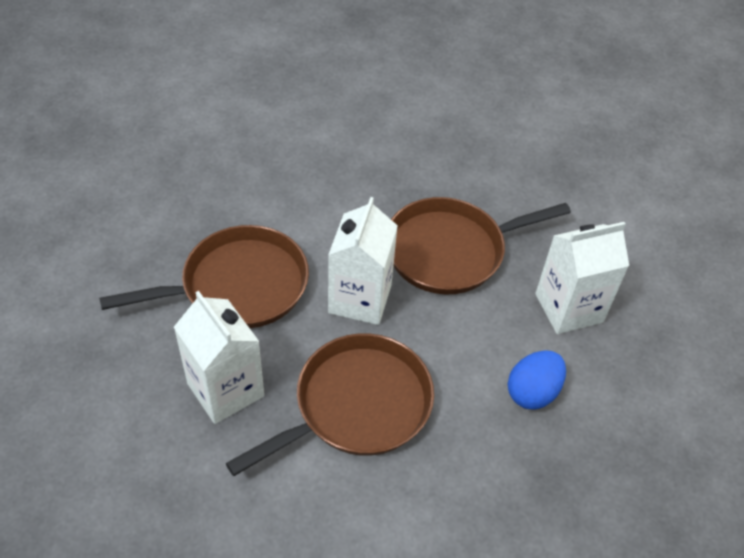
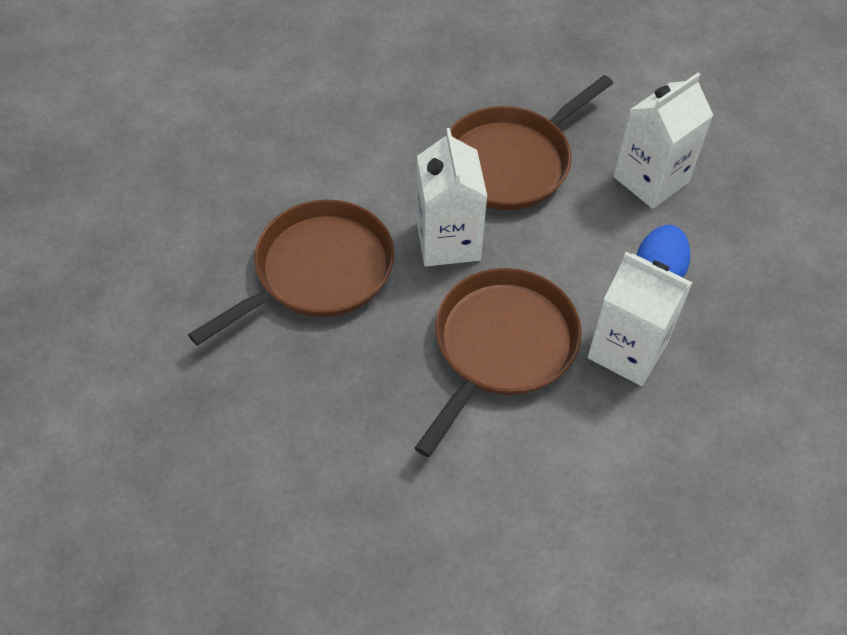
camera: 20 degrees left, 5 degrees up
(225, 389) = (364, 379): white carton -> white carton (627, 350)

